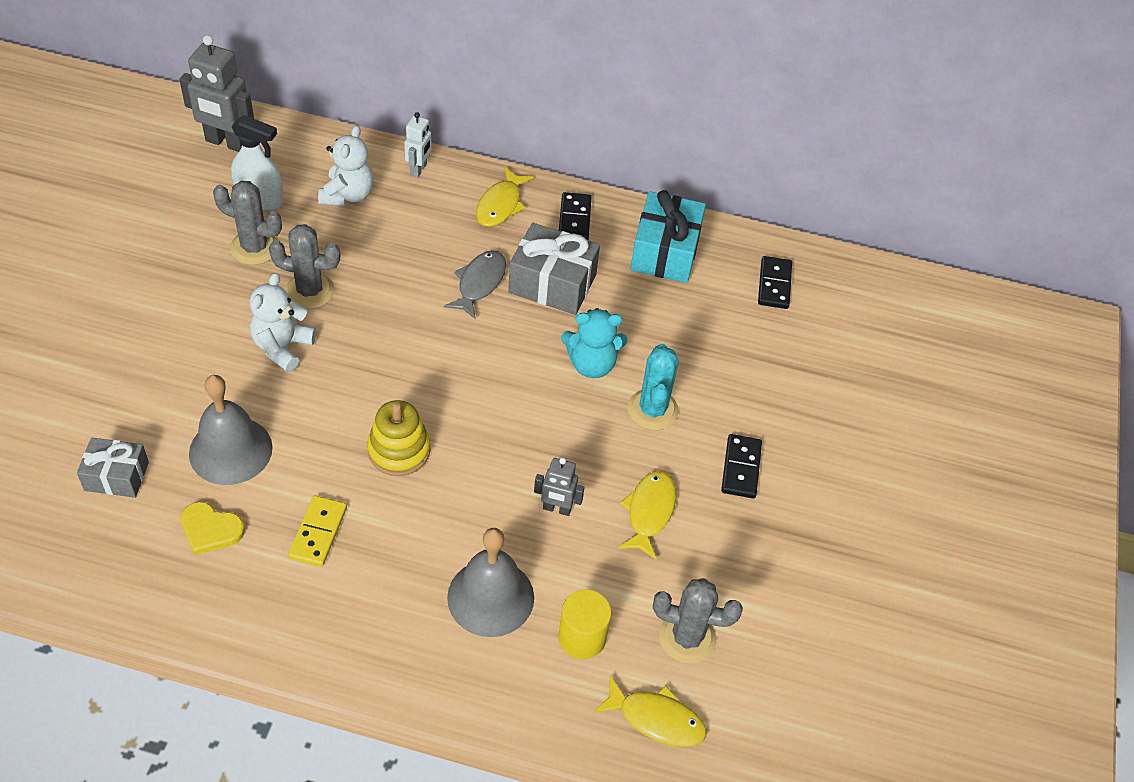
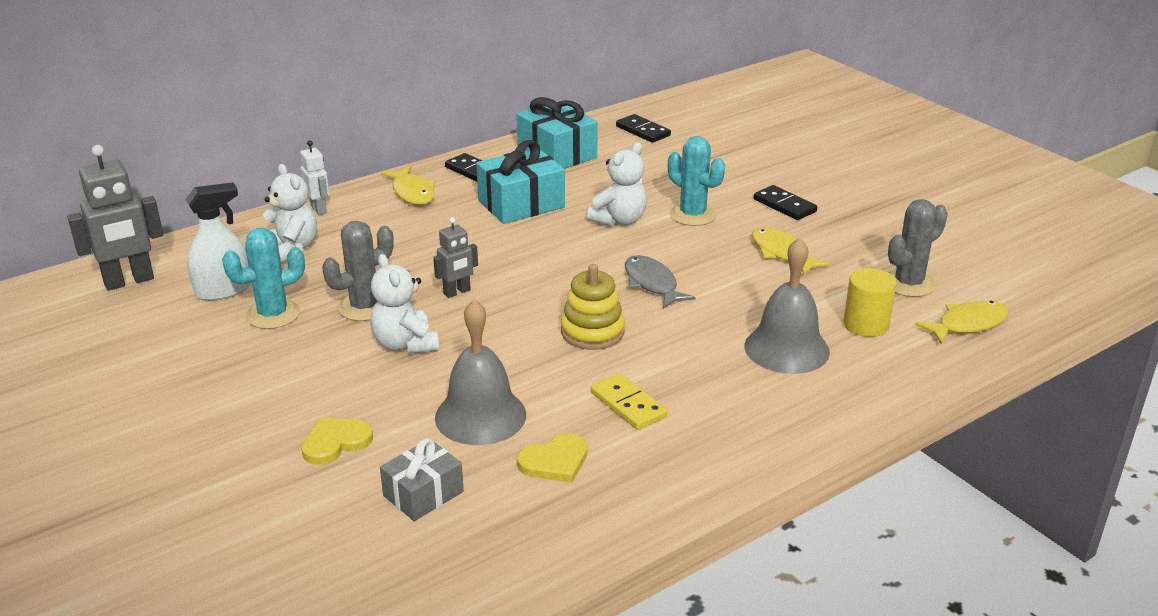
camera: 45 degrees left, 20 degrees down
(135, 389) = (335, 442): none -> yellow heart
(254, 248) = (273, 315): grey cactus -> turquoise cactus
(479, 283) = (475, 231): grey fish -> grey fish (652, 284)
(552, 283) = (521, 204): grey gift -> turquoise gift
(557, 509) = (735, 287): grey robot -> grey robot (457, 292)
(591, 364) = (619, 220): turquoise teddy bear -> white teddy bear

